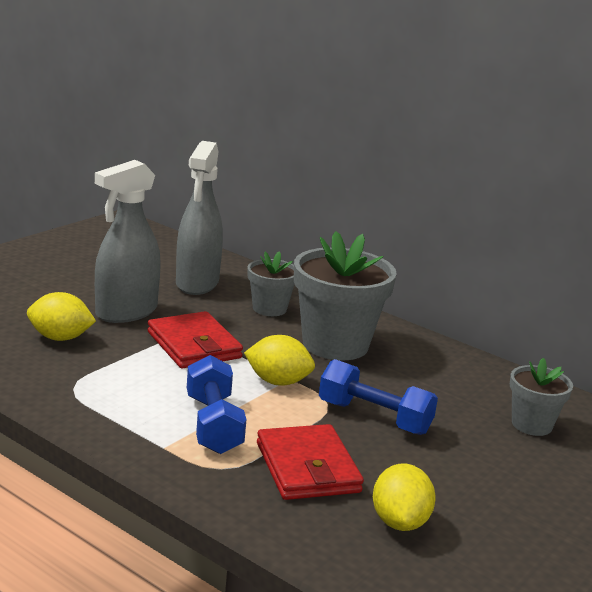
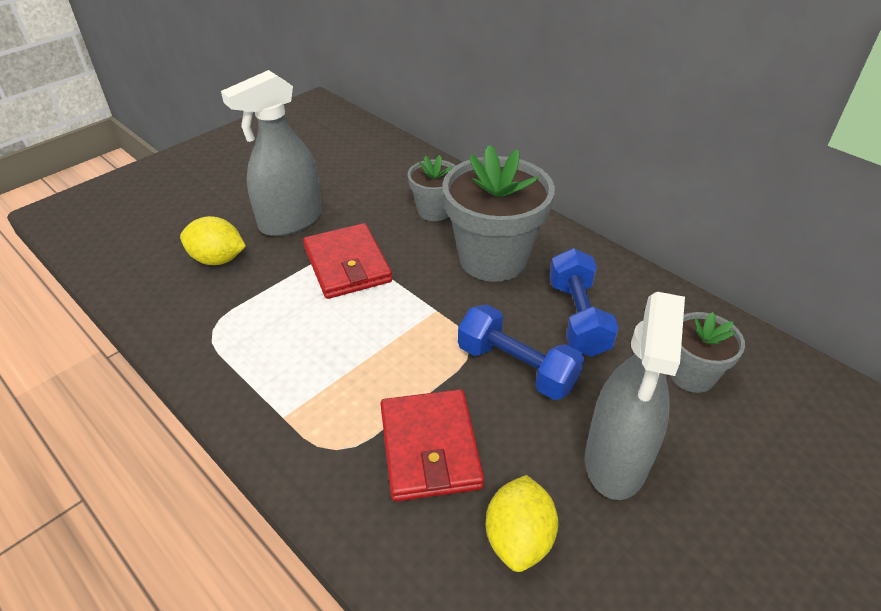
camera: 10 degrees right, 20 degrees up
(197, 283) = (369, 179): grey spray bottle -> grey spray bottle (616, 461)
(213, 424) = (342, 381): blue dumbbell -> blue dumbbell (578, 318)
(278, 382) = (422, 315): yellow lemon -> none

